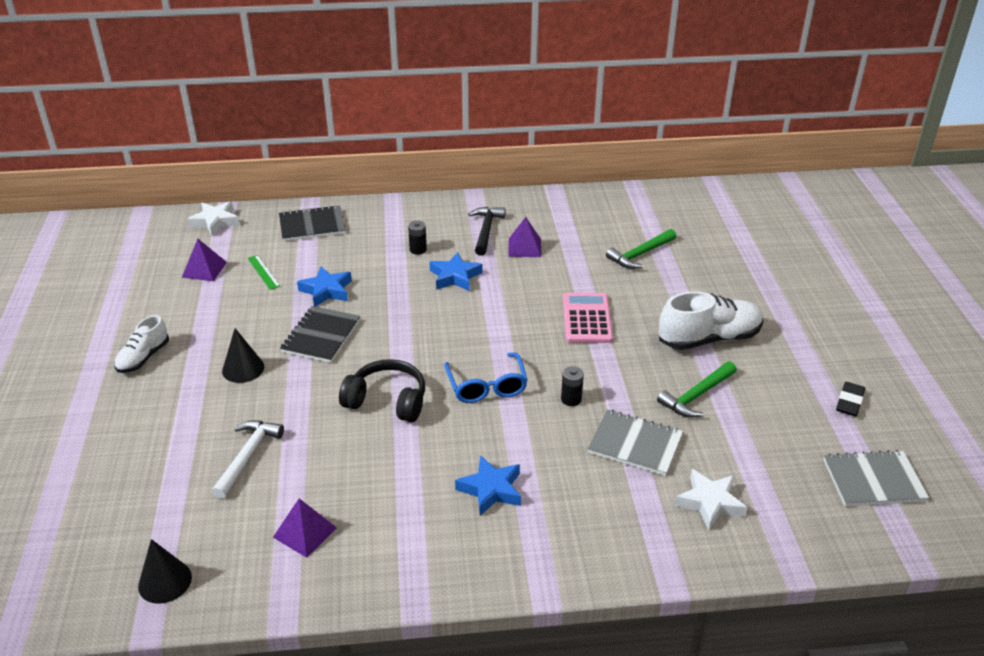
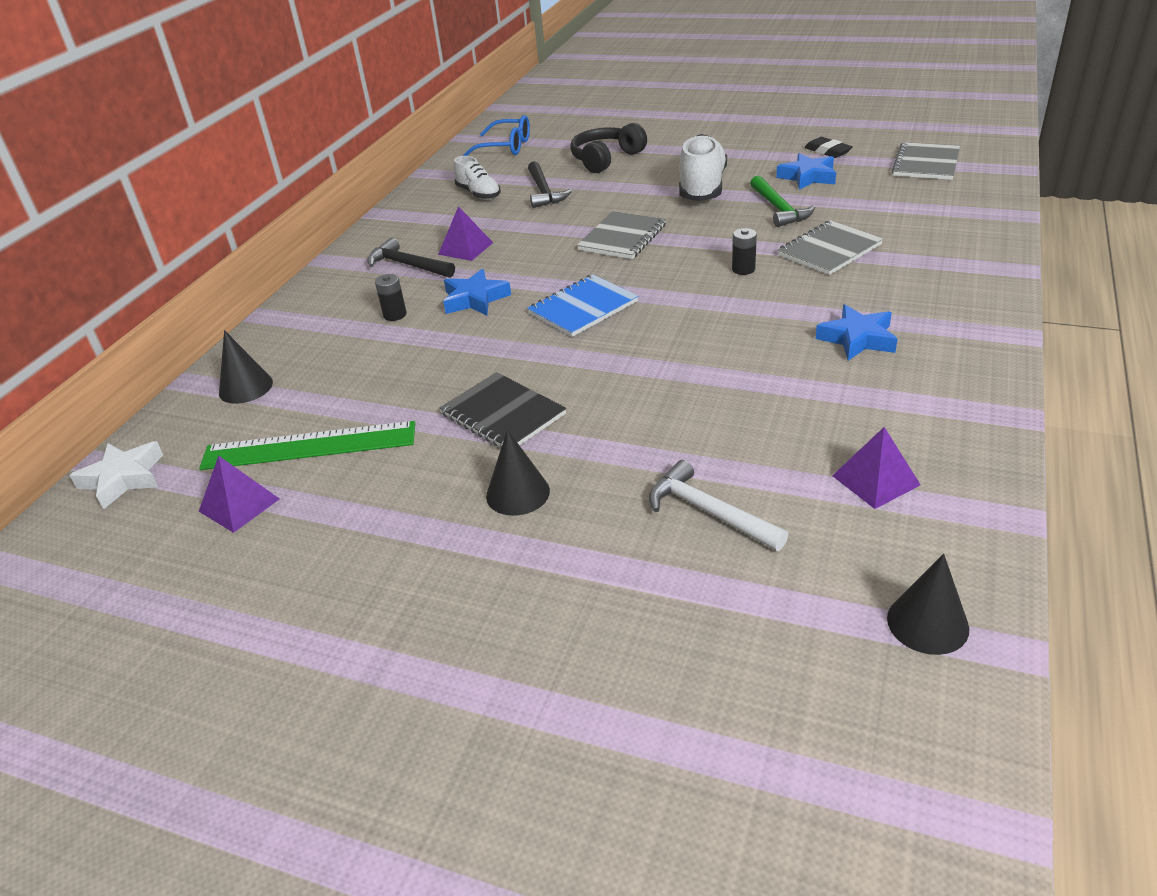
camera: 60 degrees left, 0 degrees up
(143, 358) = (406, 599): white shoe -> white shoe (478, 194)
(263, 272) = (309, 446): green ruler -> green ruler, size x2.13
(312, 225) = (246, 387): black notebook -> black cone
(326, 291) = (409, 396): blue star -> blue star (808, 177)
(387, 401) = (670, 382): black headphones -> black headphones (606, 159)
(468, 330) = (583, 308): none -> blue notebook
(486, 386) = (689, 313): blue glasses -> blue glasses (505, 147)
(587, 319) = (622, 237): pink calculator -> grey notebook
(640, 254) = (544, 192): green hammer -> black hammer
(710, 502) = (924, 232): white star -> none

